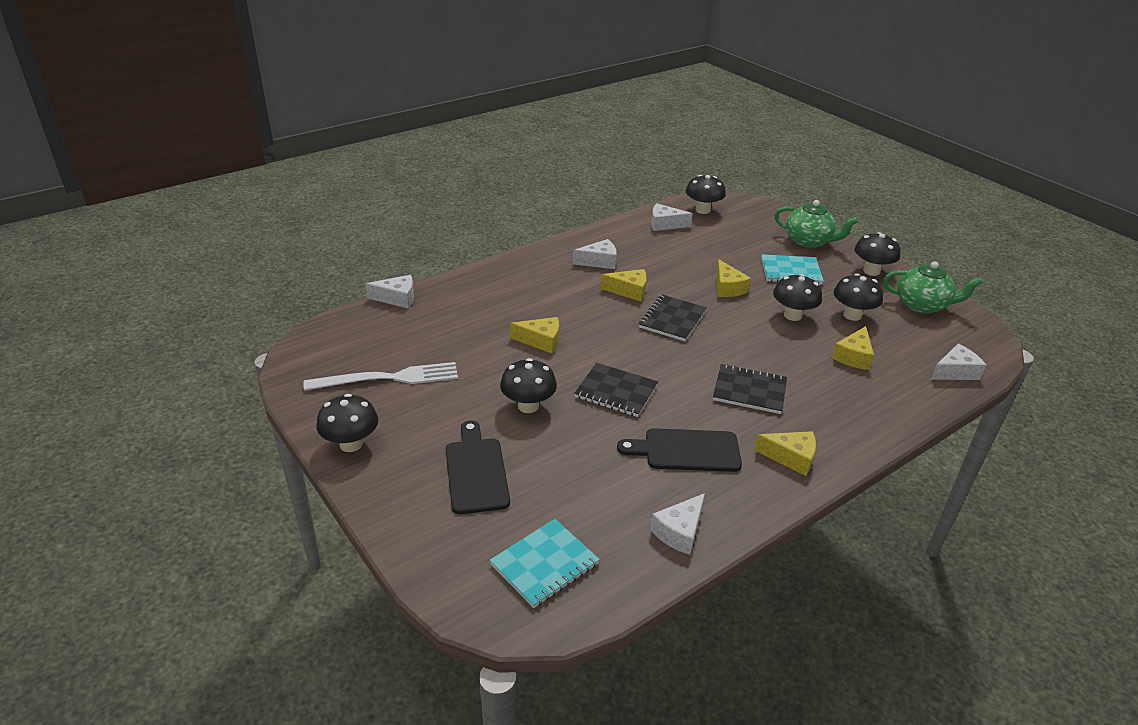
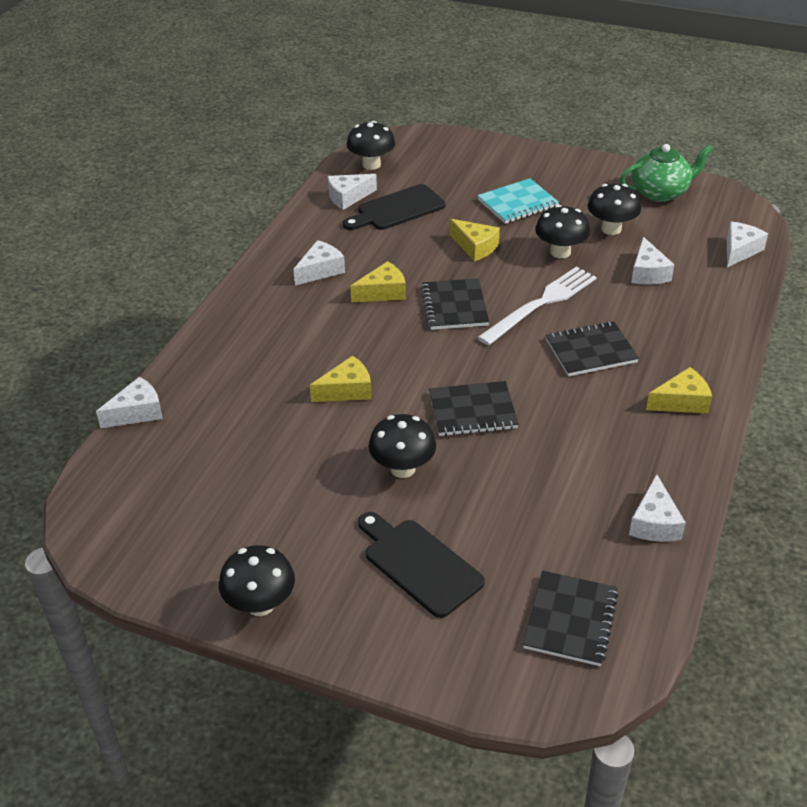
camera: 30 degrees left, 5 degrees up
(388, 378) = (225, 511): white fork -> white fork (541, 304)
(544, 564) = (570, 620): turquoise notebook -> black notebook
(686, 450) = (590, 440): black cutting board -> black cutting board (397, 209)
(809, 241) = (505, 161): green teapot -> none
(853, 356) = (648, 273): yellow cheese -> white cheese
(871, 271) = (588, 173): black mushroom -> none

